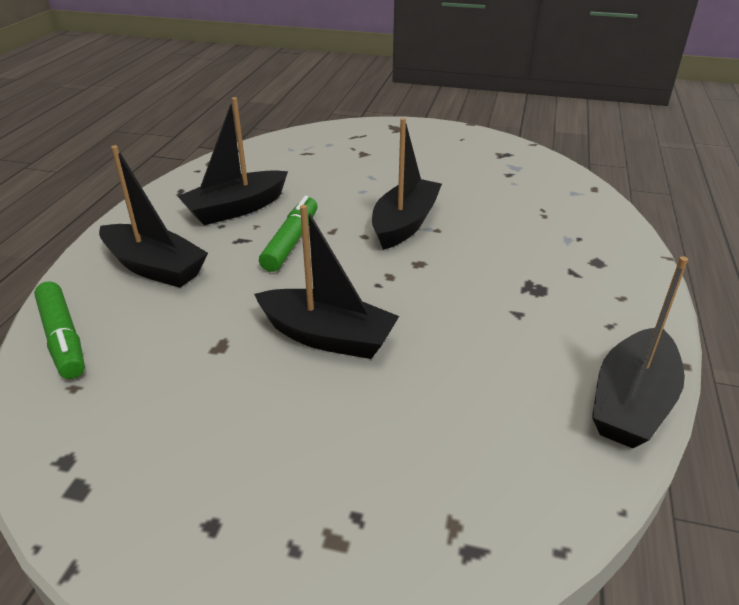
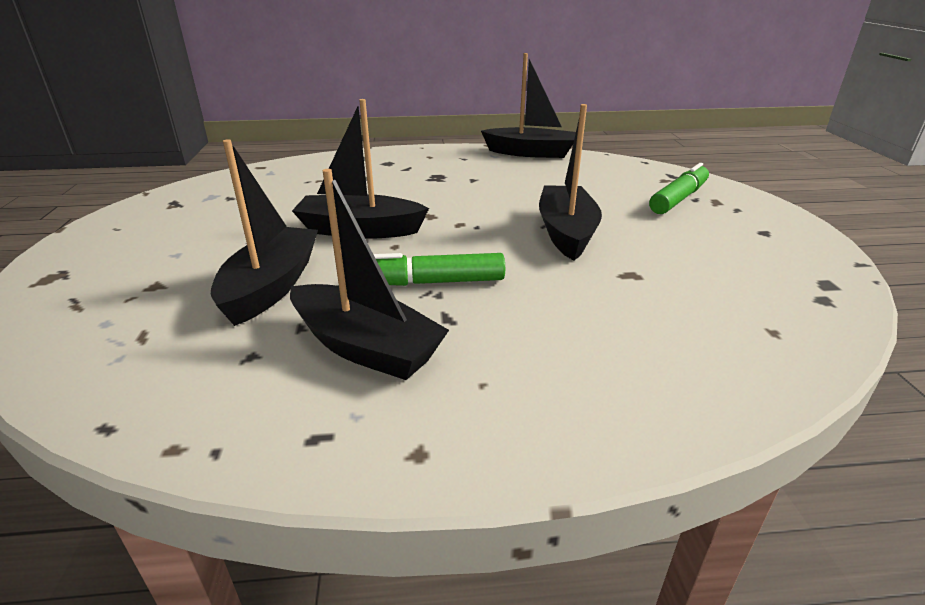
camera: 110 degrees left, 5 degrees down
(63, 338) = (740, 374): green marker -> green marker (678, 198)
(155, 267) = (557, 363): black boat -> black boat (271, 286)

